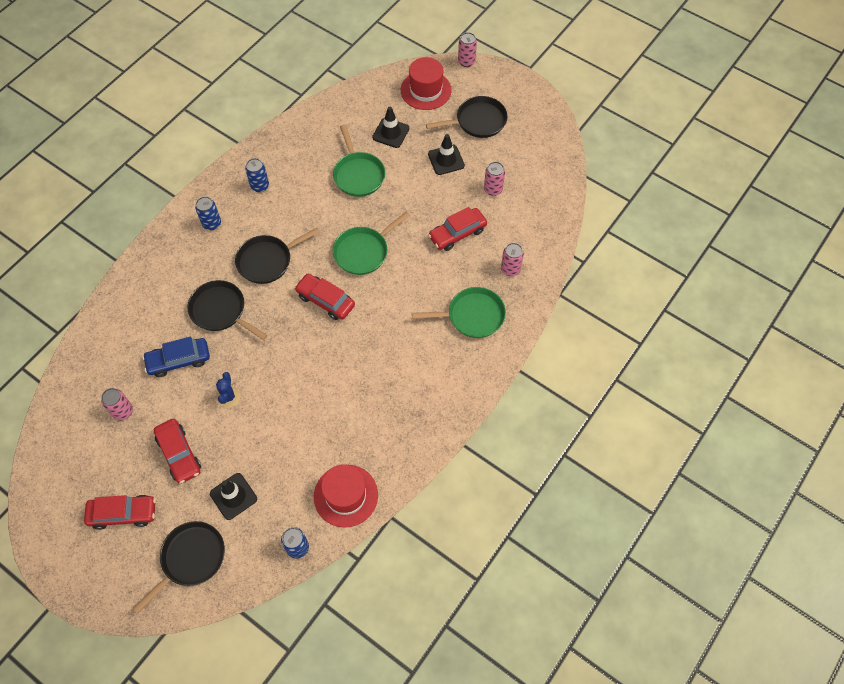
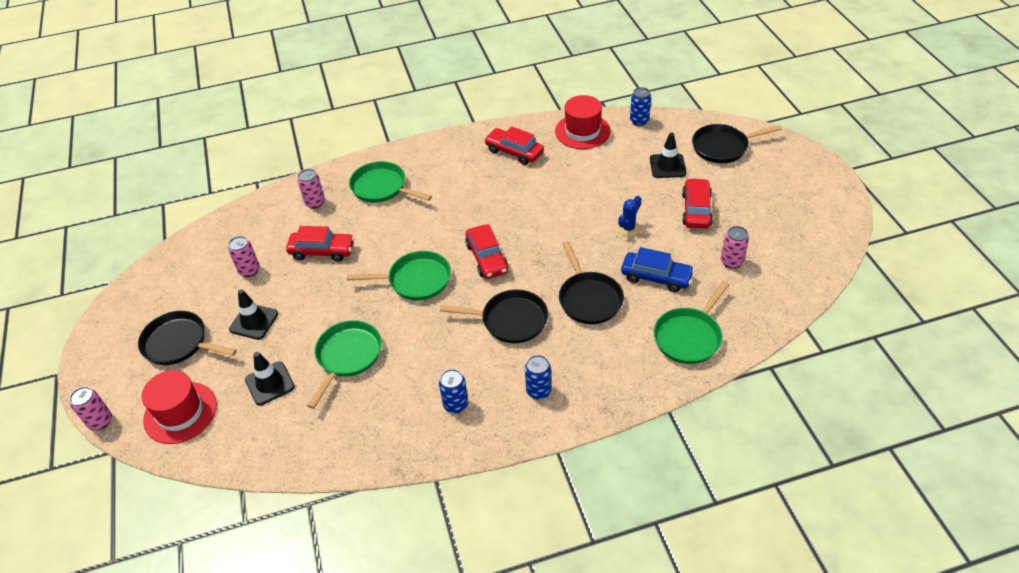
camera: 140 degrees left, 15 degrees down
(123, 513) = (764, 193): red car -> red car (514, 152)
(127, 322) = (689, 336): none -> green pan

